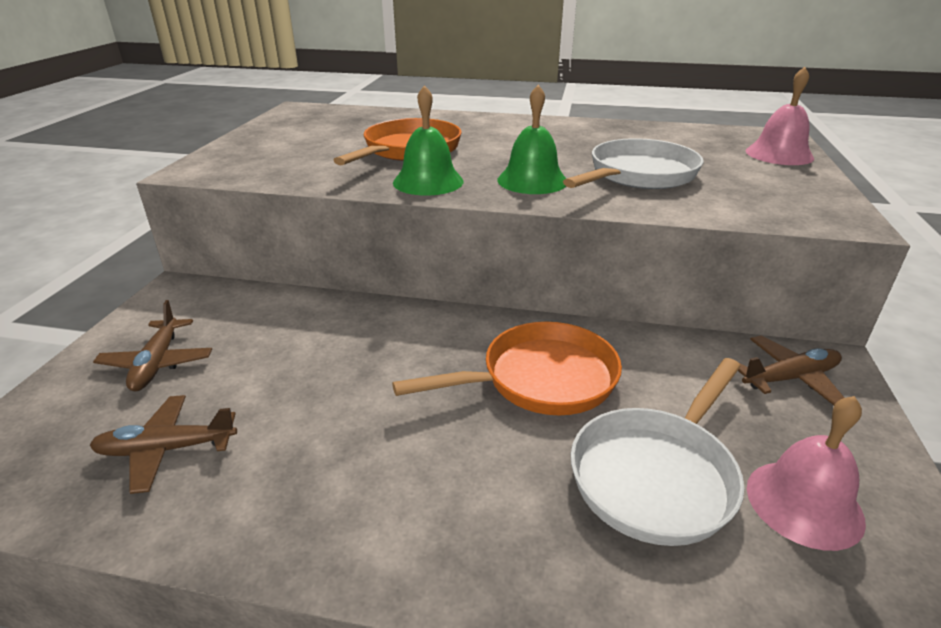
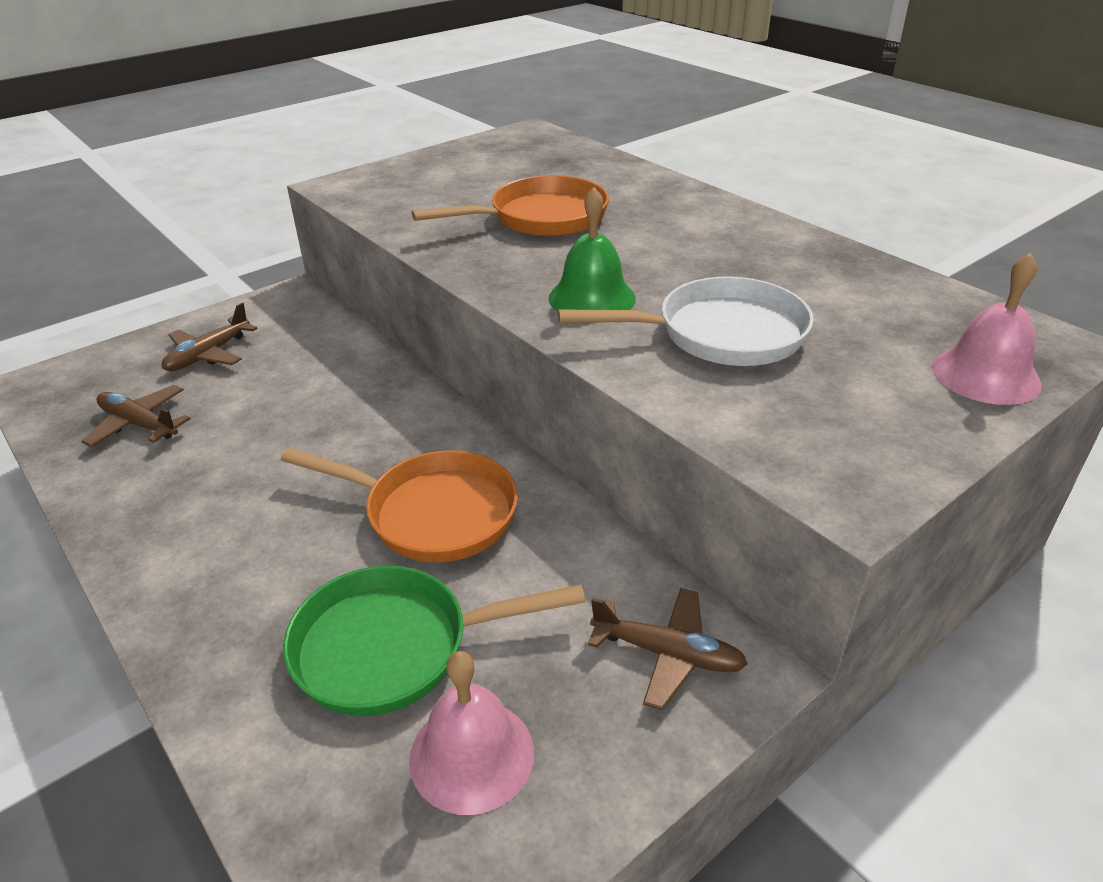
camera: 40 degrees right, 5 degrees up
(428, 182) = (494, 263): green bell -> none
(657, 475) = (393, 647): white pan -> green pan

